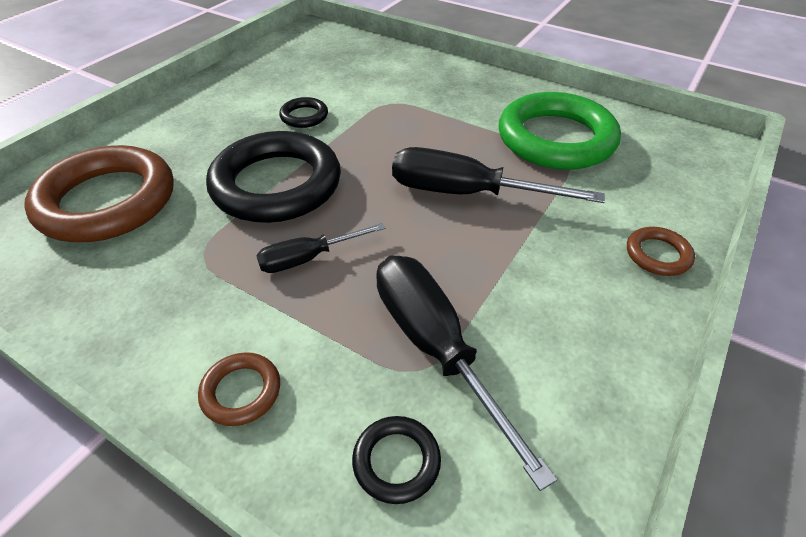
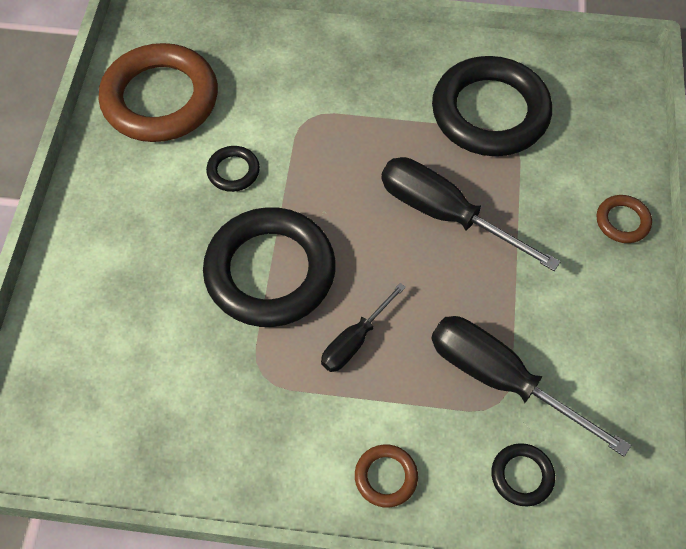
camera: 25 degrees left, 15 degrees up
(107, 201) = (125, 357): brown ring -> brown ring (160, 99)
(466, 193) = (445, 214): black screwdriver -> black screwdriver turned 45 degrees clockwise
(556, 139) = (490, 112): green ring -> black ring

